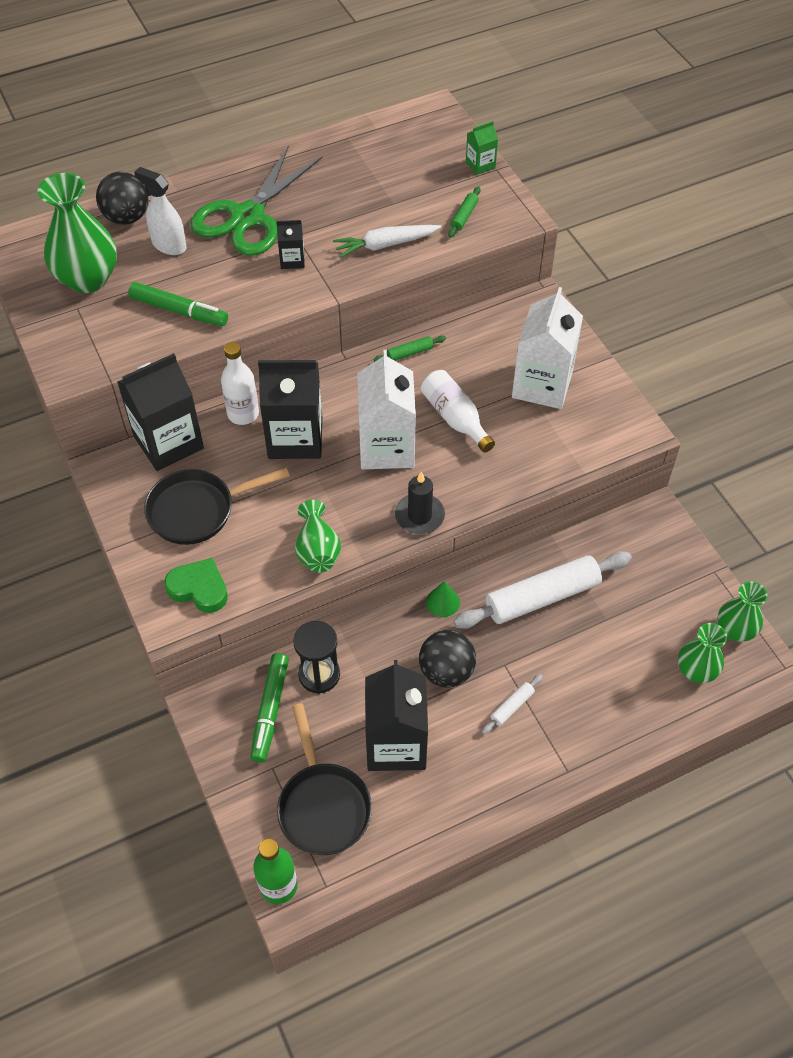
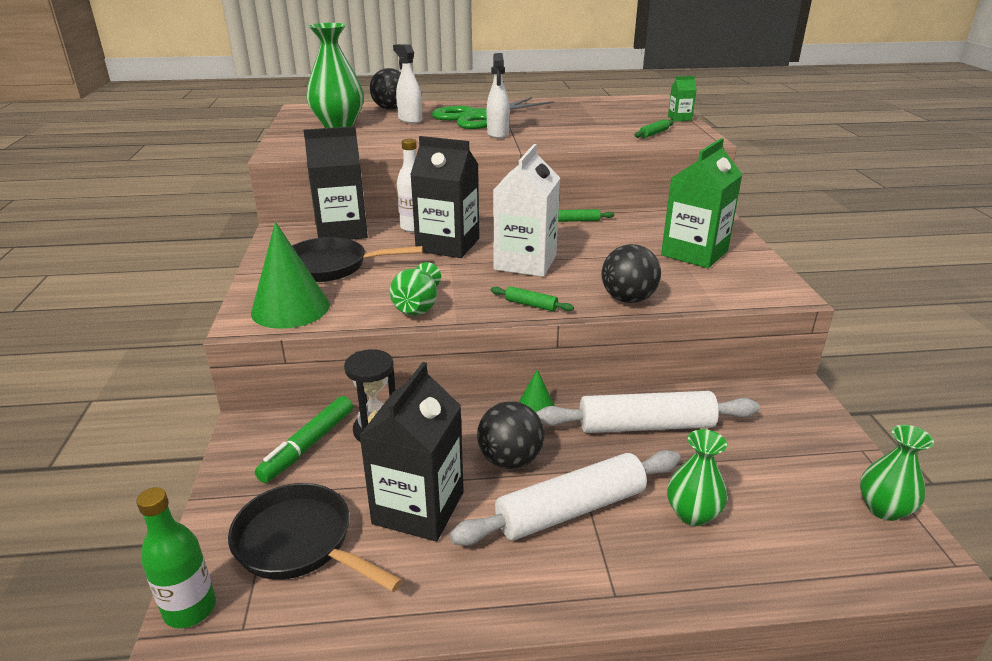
camera: 20 degrees right, 25 degrees down
(179, 311) = (390, 141): green marker -> none
(199, 588) = (290, 308): green heart -> green cone
(292, 260) = (498, 134): black carton -> white spray bottle
(323, 806) = (300, 543): black pan -> black pan turned 120 degrees clockwise
(385, 245) = (578, 136): white carrot -> none
(419, 516) = (531, 305): black candle -> green rolling pin
(455, 418) = (600, 257): white bottle -> none
(503, 481) = (628, 299): none -> black ball
(512, 706) = (570, 510): white rolling pin -> white rolling pin, size x2.35
(542, 385) = (694, 253): white carton -> green carton
(696, 670) = (823, 535): green vase -> green vase (692, 514)

